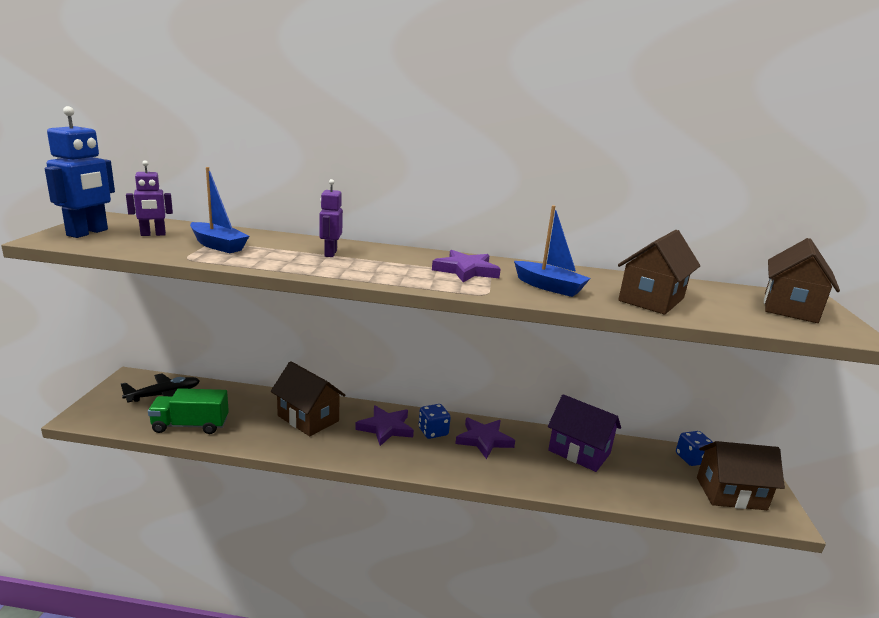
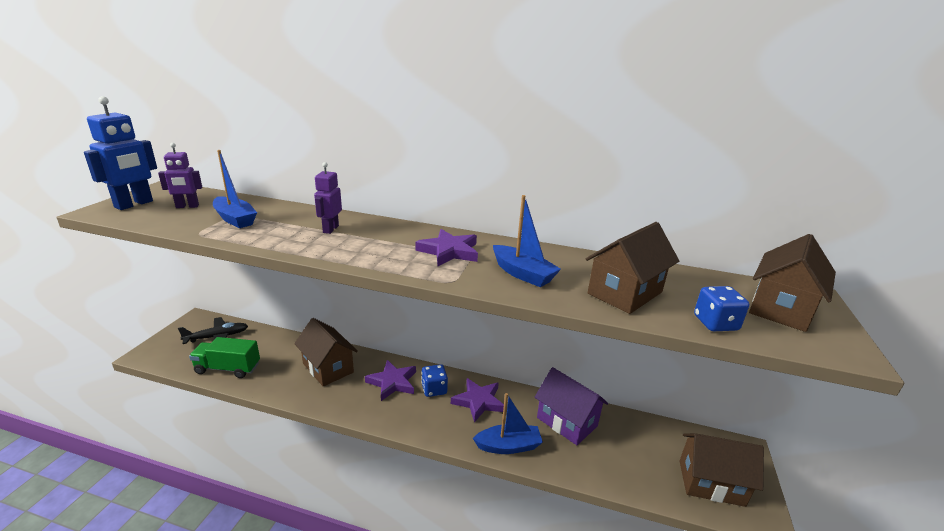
camera: 10 degrees right, 5 degrees up
(529, 477) = (508, 446): none -> blue boat
(691, 459) = (680, 438): blue dice -> blue dice (715, 323)

